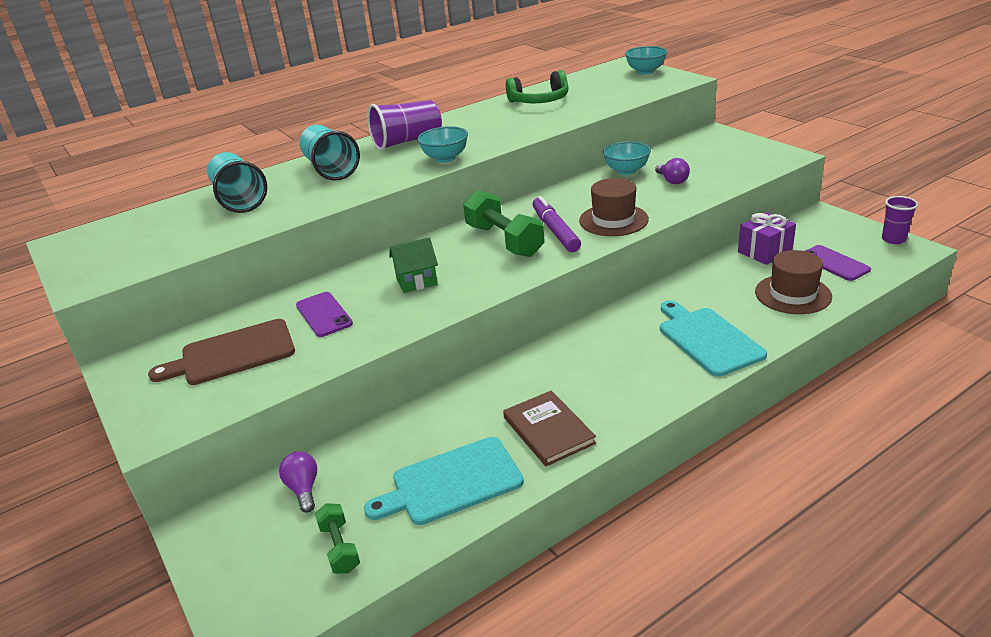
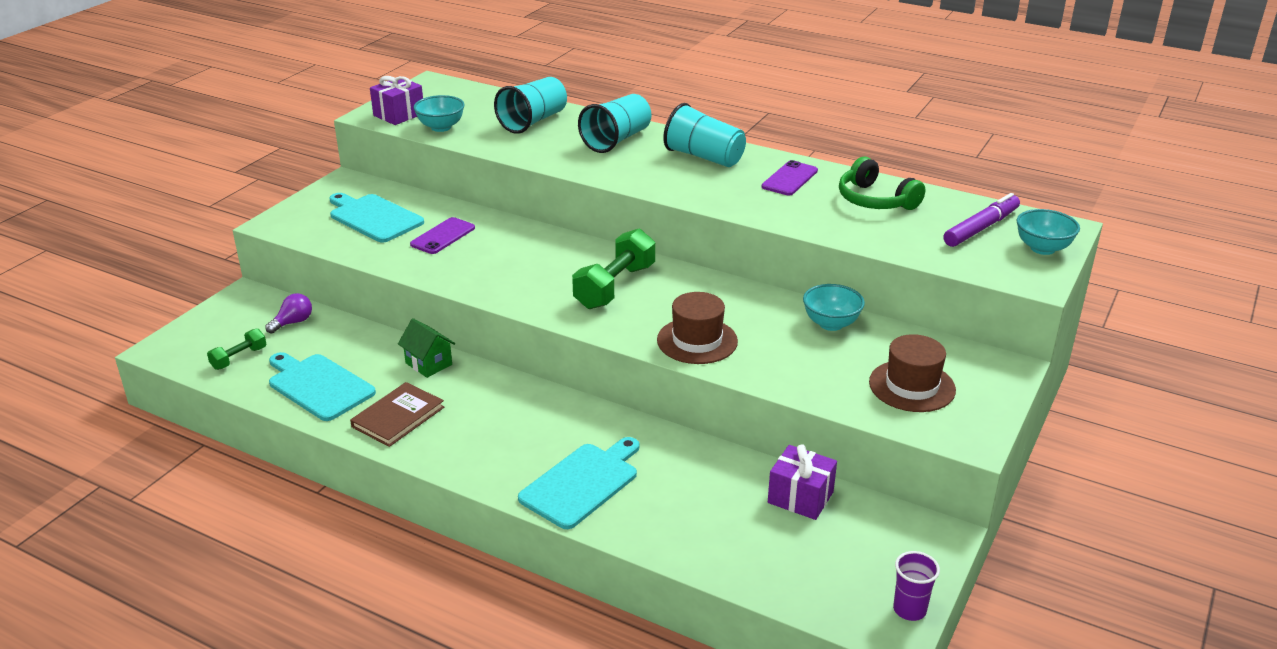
camera: 60 degrees right, 0 degrees up
(110, 267) = (399, 114): none -> purple gift
(232, 354) = (374, 217): brown cutting board -> turquoise cutting board
(407, 141) = (704, 157): purple cup -> turquoise cup
(416, 281) = (515, 262): green house -> green house (429, 364)
(445, 158) = (673, 188): turquoise bowl -> turquoise bowl (441, 127)
(555, 231) = (652, 311): purple marker -> purple marker (981, 228)
(672, 181) = (825, 361): purple light bulb -> none
(792, 294) = (708, 533): brown hat -> brown hat (912, 386)
(833, 263) = (805, 559): purple phone -> purple phone (789, 179)

